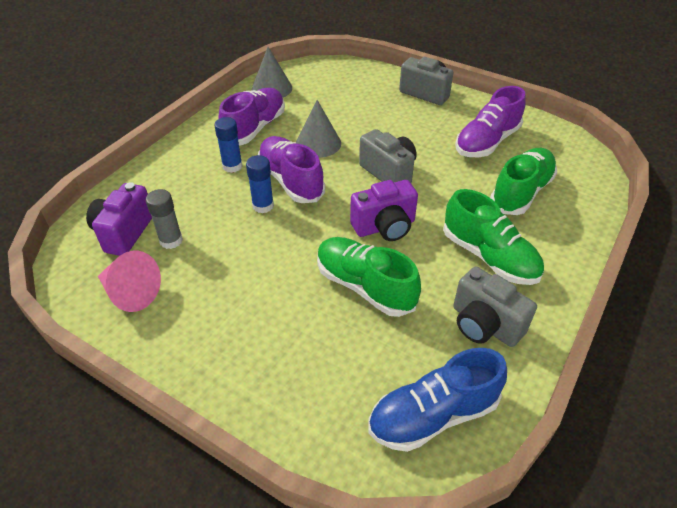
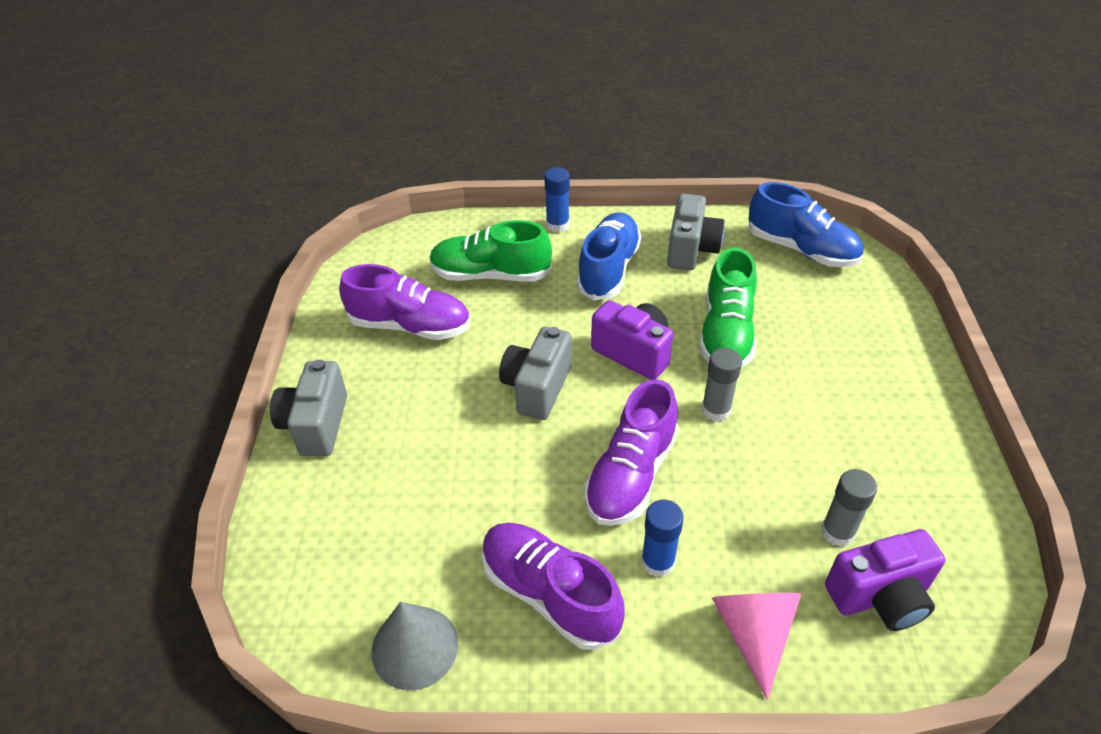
camera: 120 degrees left, 0 degrees up
(130, 293) = (933, 513): pink cone -> pink cone (753, 633)
(254, 128) = (549, 594): purple shoe -> purple shoe turned 45 degrees clockwise
(263, 206) = (699, 476): blue glue stick -> blue glue stick (557, 225)
(301, 240) = (716, 410): none -> grey glue stick
(318, 143) = (529, 489): grey cone -> none
(489, 257) = (608, 269): green shoe -> blue shoe

